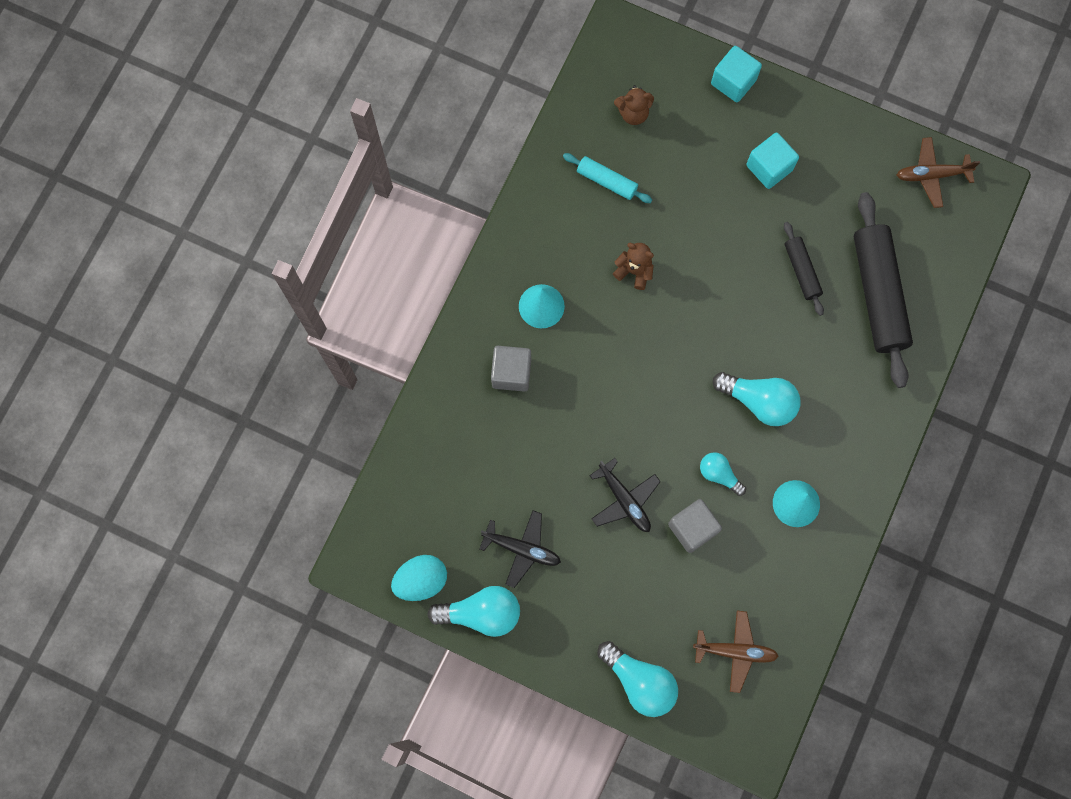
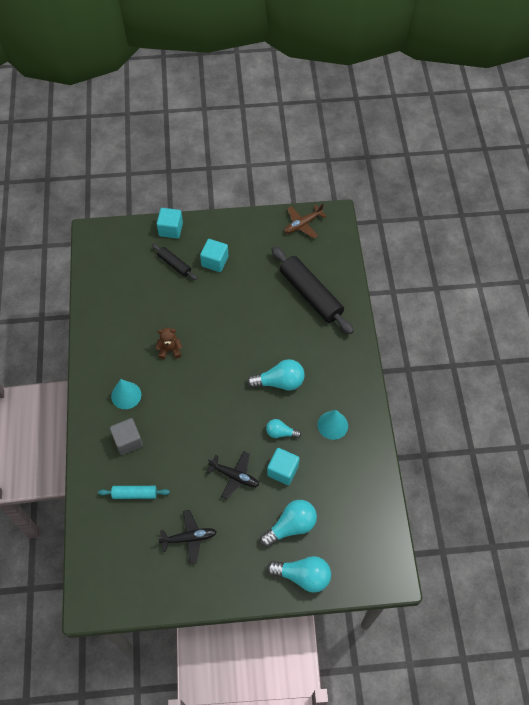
camera: 30 degrees left, 15 degrees down
(421, 580) = (136, 592): turquoise egg -> none
(481, 613) = (185, 590): turquoise light bulb -> turquoise light bulb (291, 526)
(607, 181) = (128, 311): turquoise rolling pin -> turquoise rolling pin (134, 494)
(633, 113) = (124, 270): brown teddy bear -> none
(692, 528) = (283, 470): grey cube -> turquoise cube
(735, 651) = (348, 526): brown plane -> none
(801, 271) = (263, 304): black rolling pin -> black rolling pin (174, 264)

